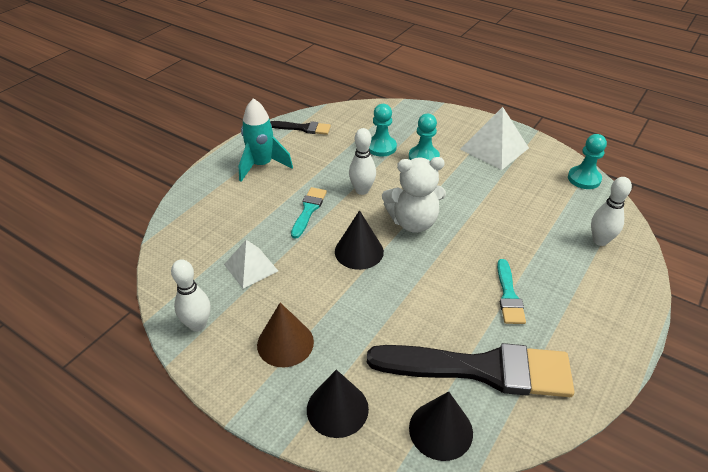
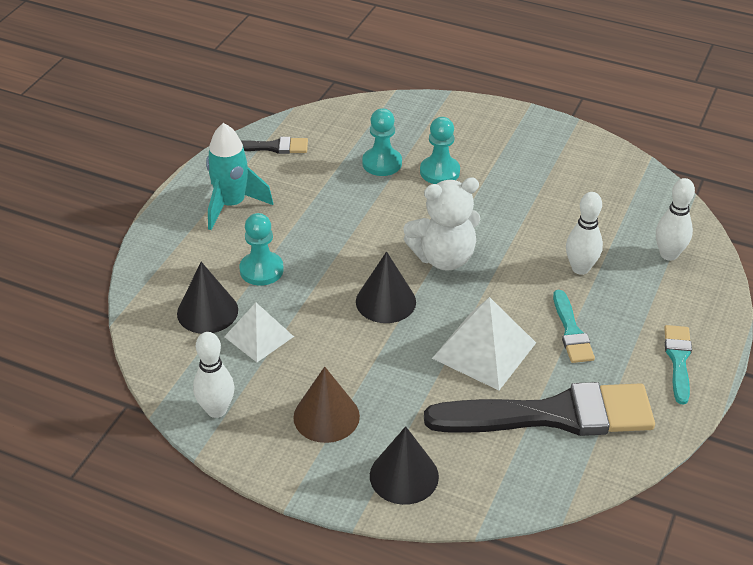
camera: 10 degrees left, 0 degrees up
(308, 210) = (310, 257): turquoise brush -> turquoise brush (678, 360)
(362, 190) = (371, 224): white bowling pin -> white bowling pin (580, 268)
(440, 430) = (520, 481): black cone -> black cone (207, 311)
(494, 148) = (527, 149): white pyramid -> white pyramid (484, 350)
(584, 179) = (643, 179): turquoise pawn -> turquoise pawn (261, 270)

